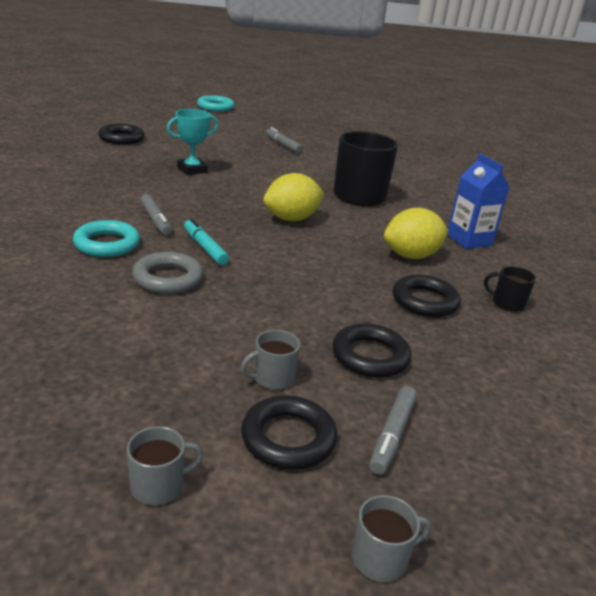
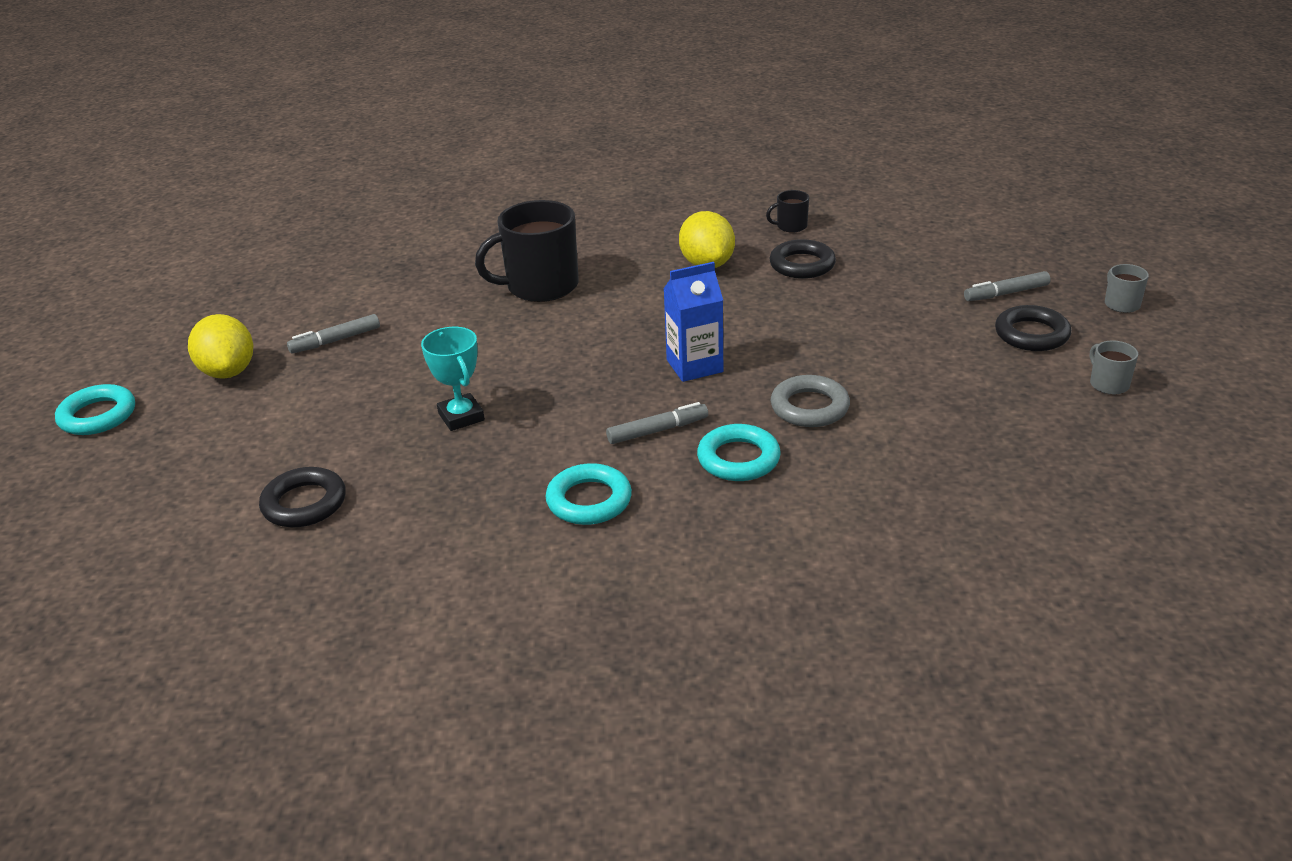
camera: 80 degrees left, 5 degrees up
(84, 196) = (589, 500): none -> turquoise ring
(205, 247) = (726, 389): turquoise marker -> none
(272, 378) = (960, 342): grey mug -> none
(291, 219) = (627, 333): yellow lemon -> yellow lemon (228, 372)
(370, 356) = (907, 297): black ring -> none
(392, 435) = (1006, 293): grey marker -> grey marker turned 135 degrees clockwise
(469, 240) = (656, 229): blue carton -> blue carton (694, 366)
(507, 303) = (790, 226): black mug -> black mug turned 45 degrees clockwise

